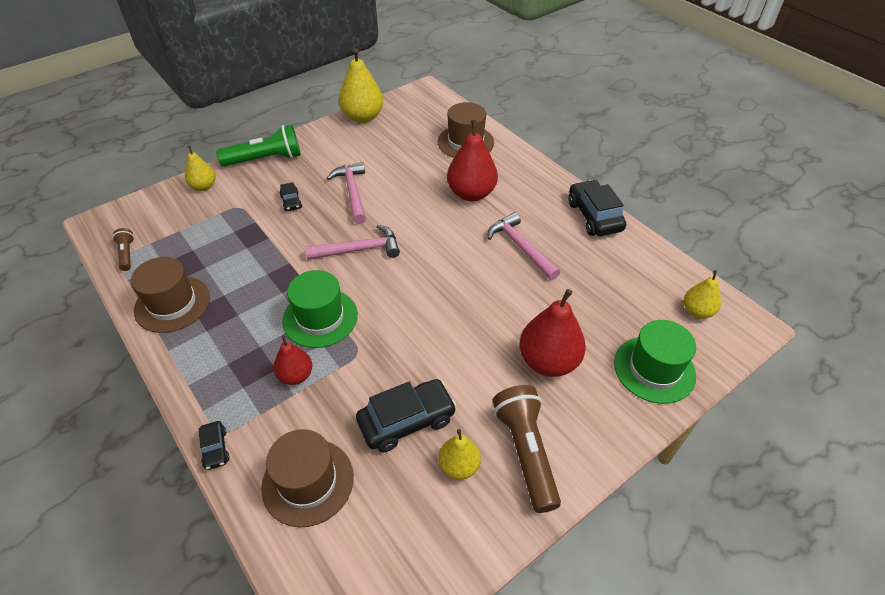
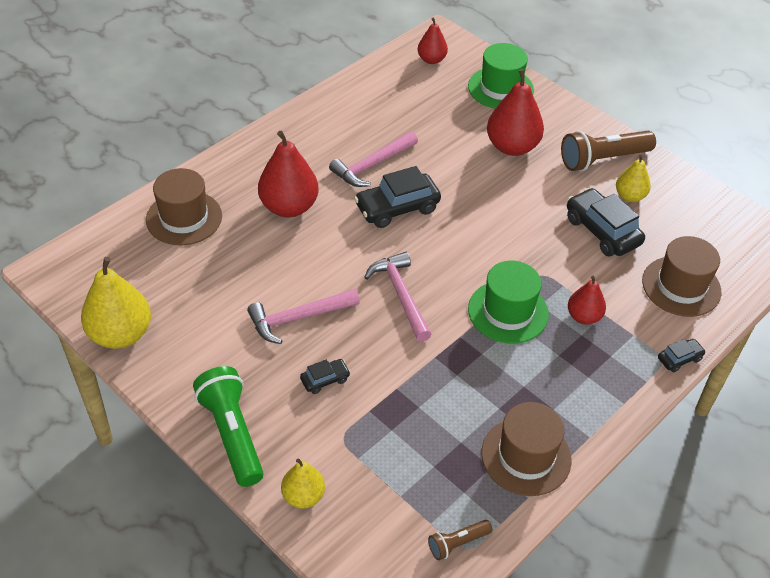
camera: 100 degrees left, 0 degrees up
(594, 216) = (315, 113): black car -> black car (397, 208)
(697, 311) = (431, 60): yellow pear -> red pear

